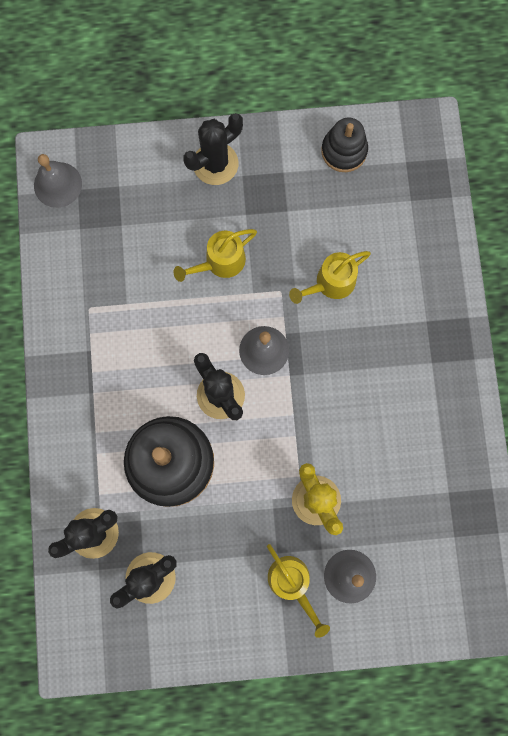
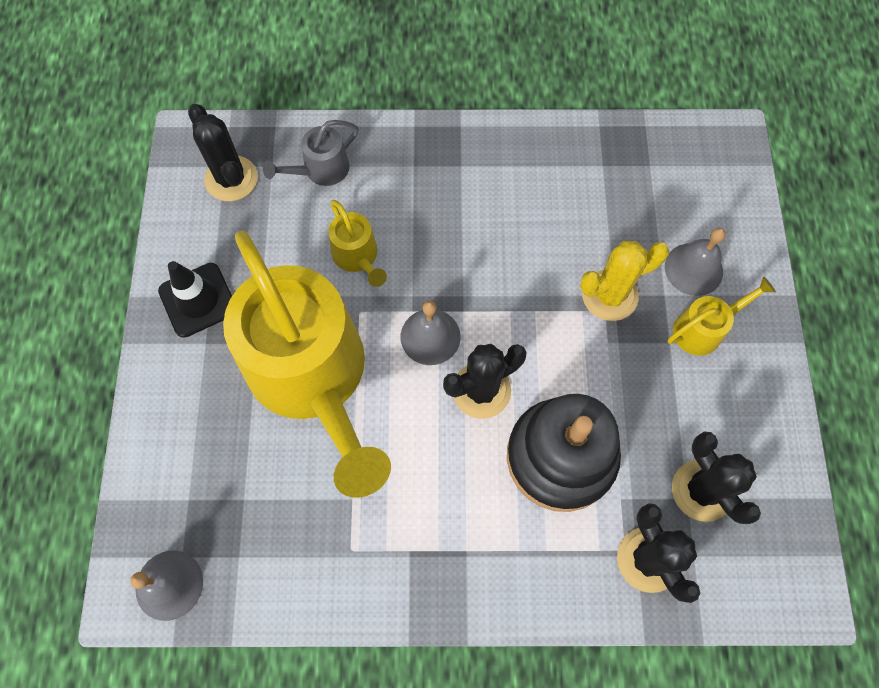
camera: 85 degrees left, 10 degrees down
(215, 164) = (183, 374): black cactus -> black cactus (231, 179)
(220, 262) = (313, 378): yellow watering can -> yellow watering can, size x2.46
(278, 163) = (198, 300): none -> black traffic cone
(344, 151) = (198, 227): black stacking toy -> none
(411, 242) = (320, 170): none -> grey watering can

